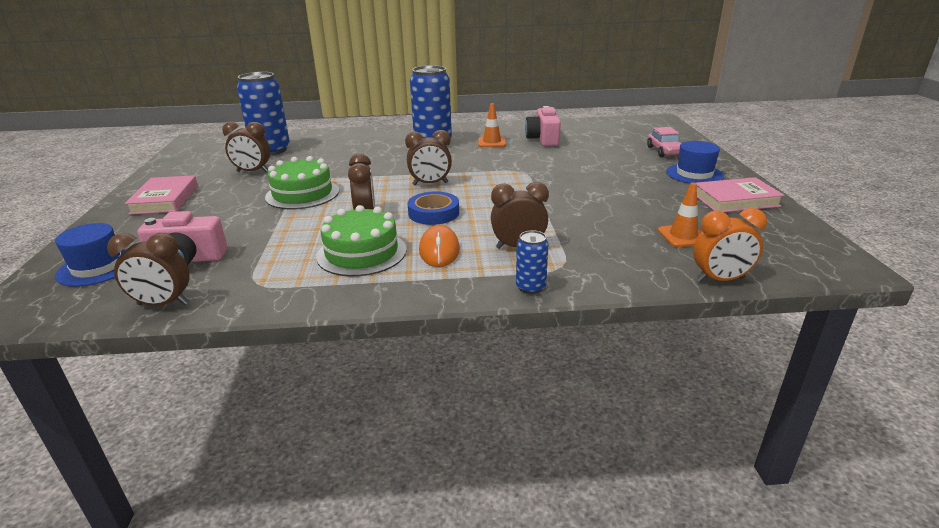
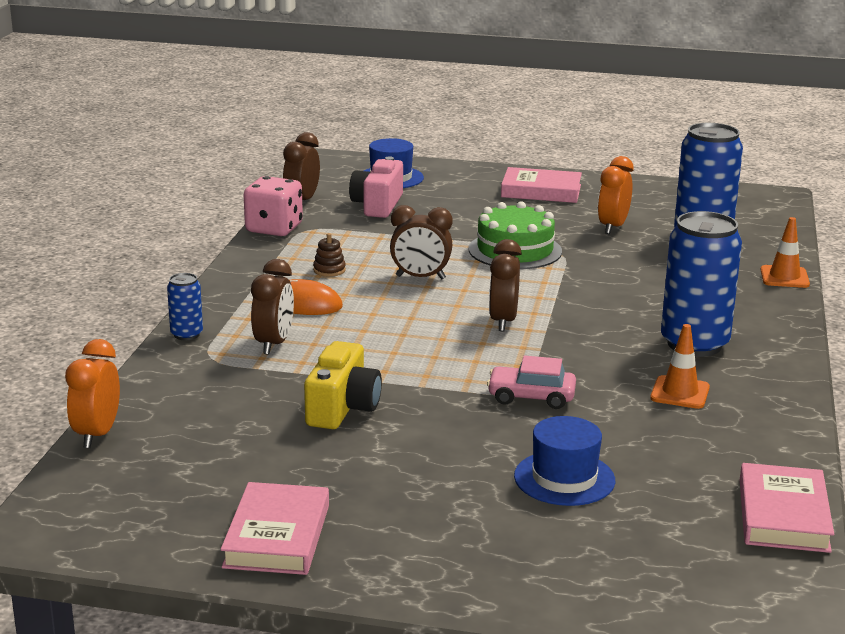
camera: 105 degrees right, 5 degrees down
(253, 172) = (613, 227): brown clock -> orange clock
(254, 302) = (274, 229): none -> pink dice
(361, 253) = (329, 270): green cake -> brown stacking toy
(433, 213) = (402, 312): blue tape -> none
(543, 139) = (680, 444): pink camera -> none
(583, 123) = (783, 515): none -> pink book
(587, 208) = (342, 408): none -> yellow camera
(665, 151) = (546, 555): pink car -> pink car (531, 397)
(683, 236) = (208, 449): orange traffic cone -> orange traffic cone (784, 277)
(694, 174) = (408, 542): blue hat -> blue hat (564, 478)

